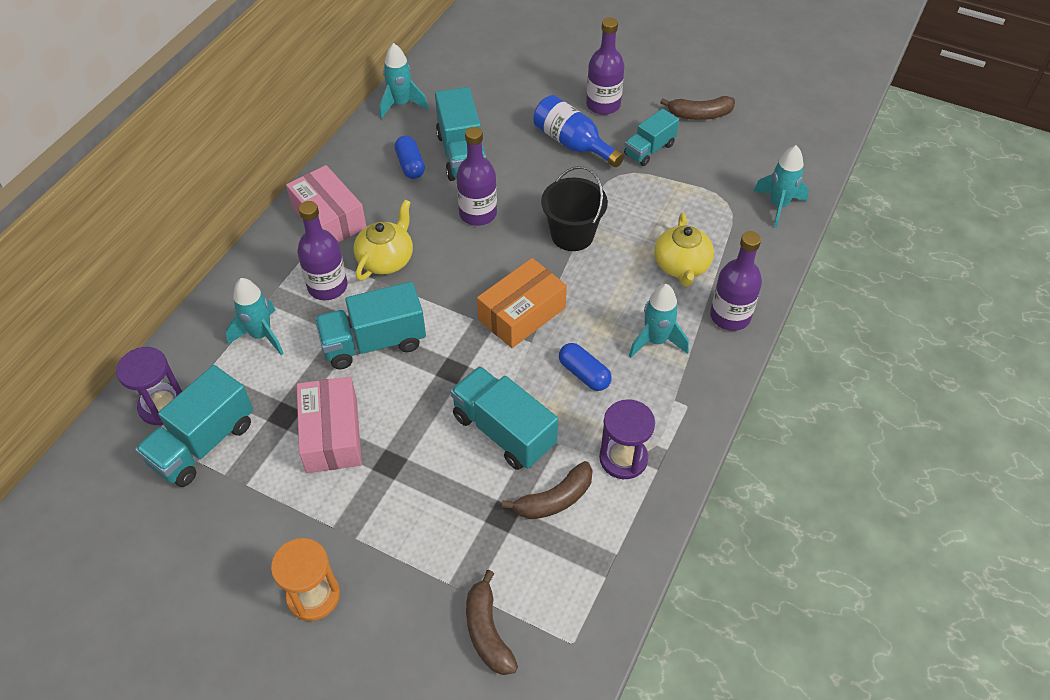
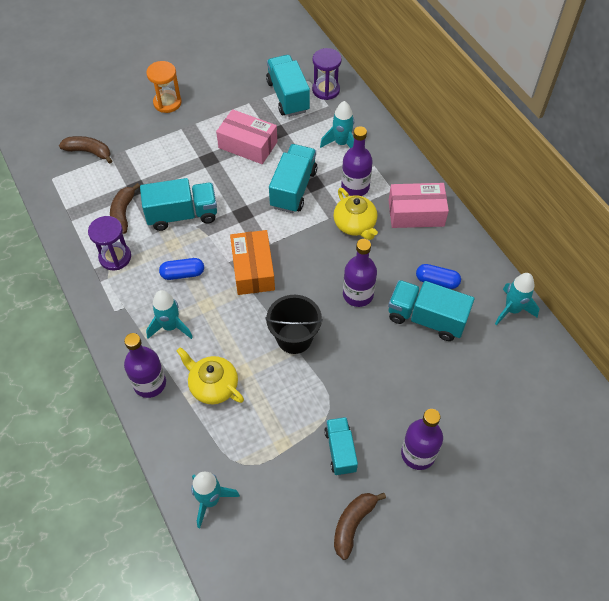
camera: 125 degrees right, 5 degrees up
(573, 143) = (386, 399): blue bottle -> none

